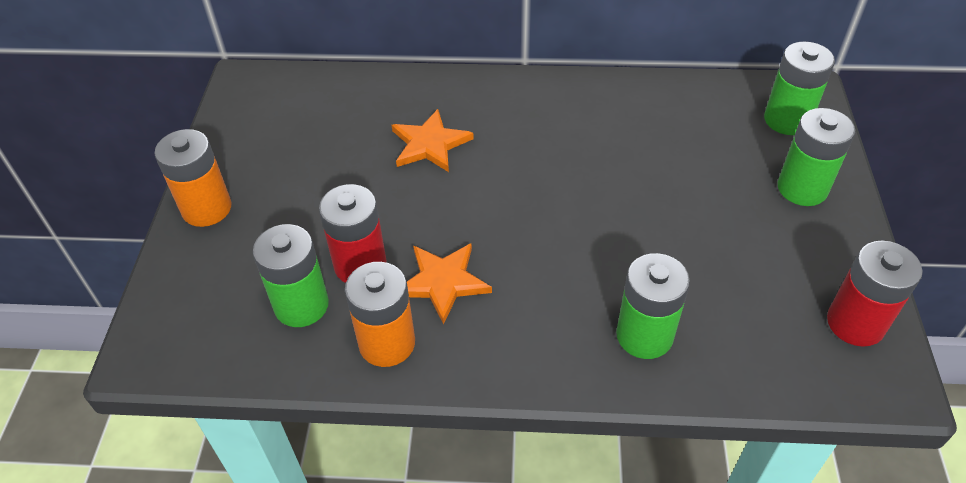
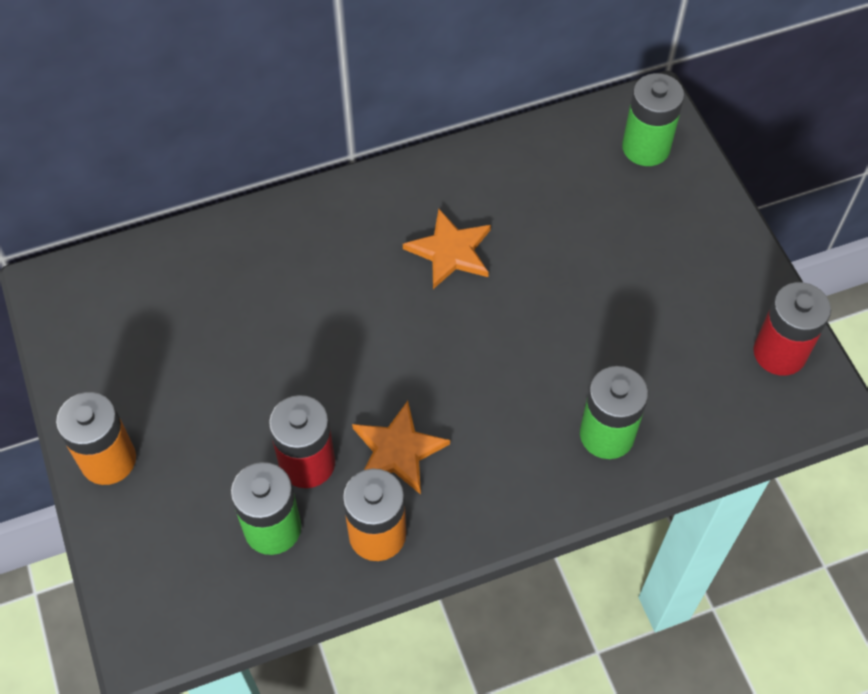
camera: 25 degrees left, 10 degrees up
(430, 144) = (305, 298): orange star -> orange star (450, 251)
(802, 188) = (687, 224): green battery -> none

